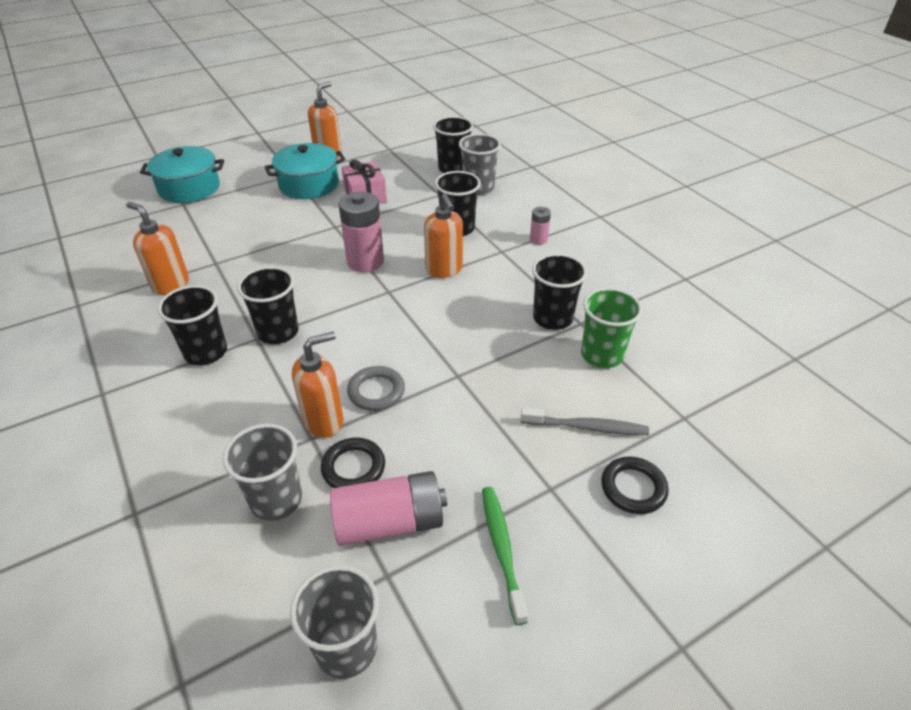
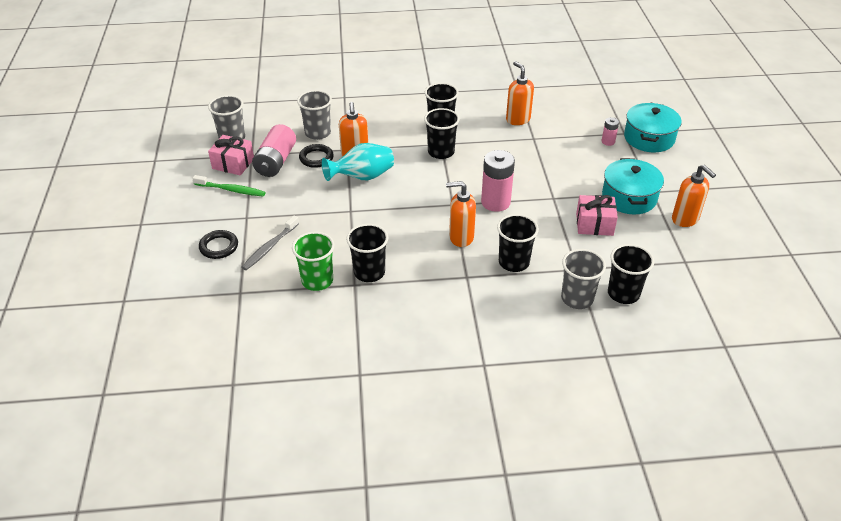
camera: 115 degrees right, 0 degrees up
(170, 284) = (517, 119): orange soap dispenser -> orange soap dispenser turned 90 degrees counterclockwise
(376, 391) = (362, 177): grey ring -> turquoise vase
(429, 592) = (233, 164): none -> pink gift
(538, 240) = (469, 305): pink battery -> pink battery (608, 141)

